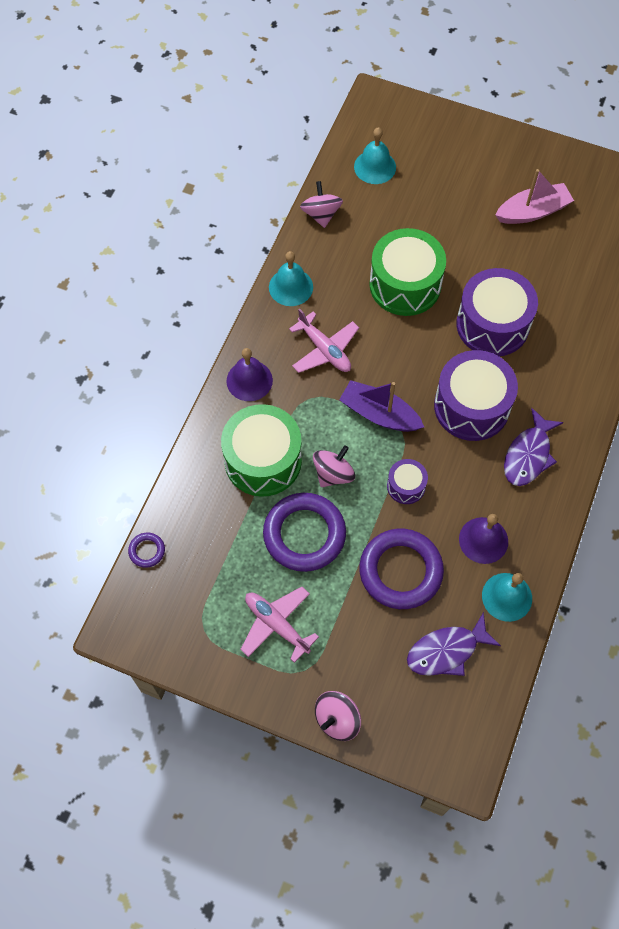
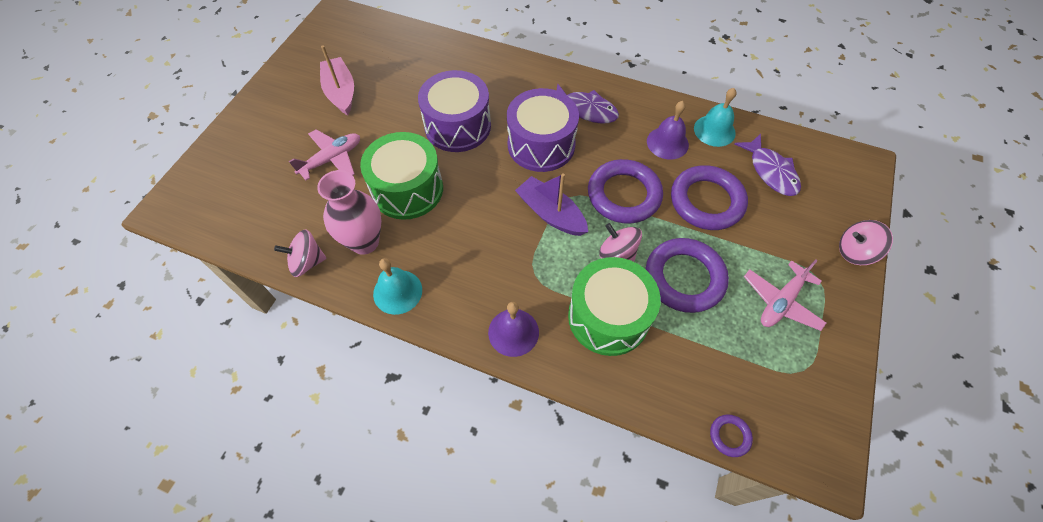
camera: 90 degrees left, 5 degrees down
(324, 350) = (478, 259): pink plane -> pink plane (332, 159)
(337, 719) = (855, 251): pink spinning top -> pink spinning top turned 135 degrees clockwise
(343, 255) = (364, 242): none -> pink vase
(375, 167) = (256, 211): turquoise bell -> none
(379, 414) = (551, 214): purple boat -> purple boat turned 105 degrees clockwise
(406, 486) = (624, 195): purple drum -> purple ring

